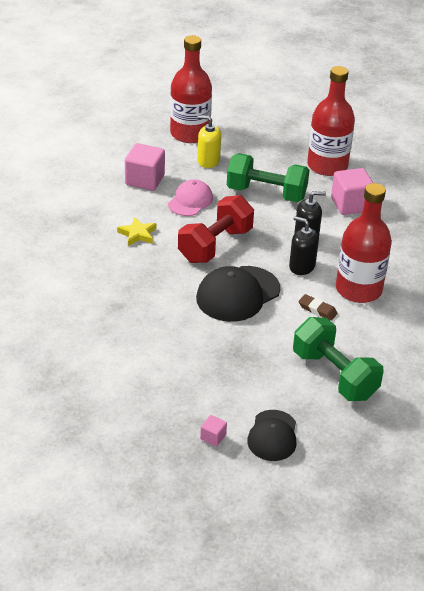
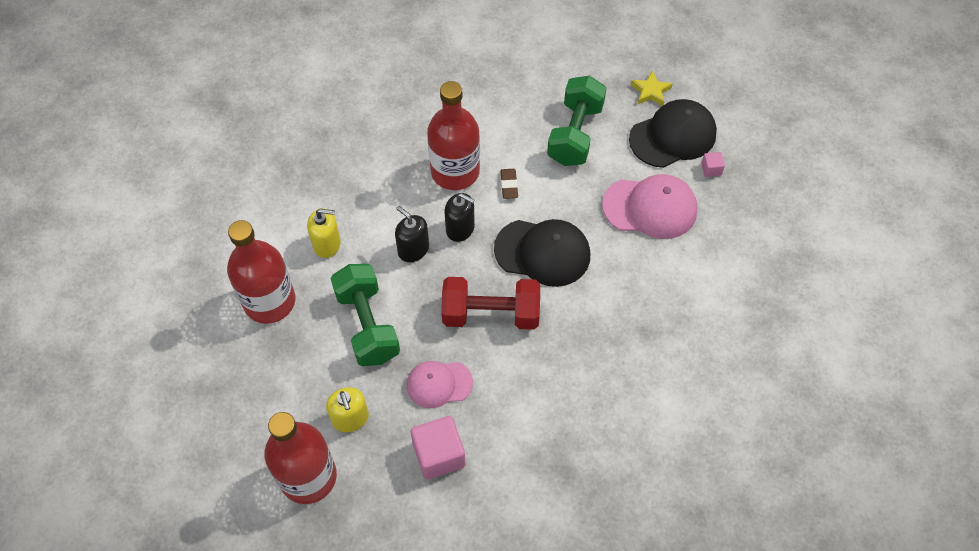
camera: 125 degrees left, 20 degrees up
(137, 234) = (534, 391): yellow star -> yellow star (651, 91)
(215, 374) = (650, 208): none -> pink cap
(272, 436) = (673, 136): black cap -> black cap, size x1.56
(302, 266) = (460, 228): black soap dispenser -> black soap dispenser turned 60 degrees counterclockwise
(350, 204) = (327, 244): pink cube -> yellow soap dispenser

